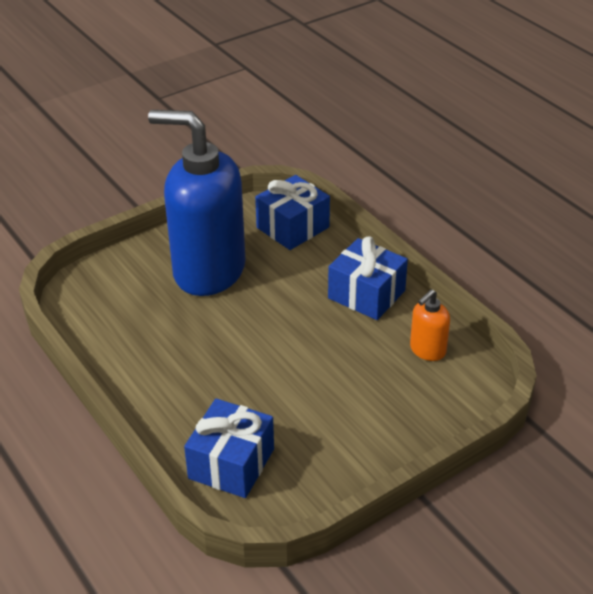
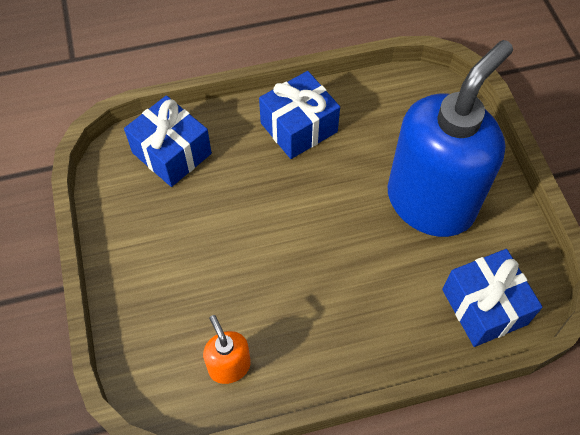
camera: 110 degrees right, 20 degrees up
(366, 294) = (339, 341): blue gift -> blue gift (299, 127)

